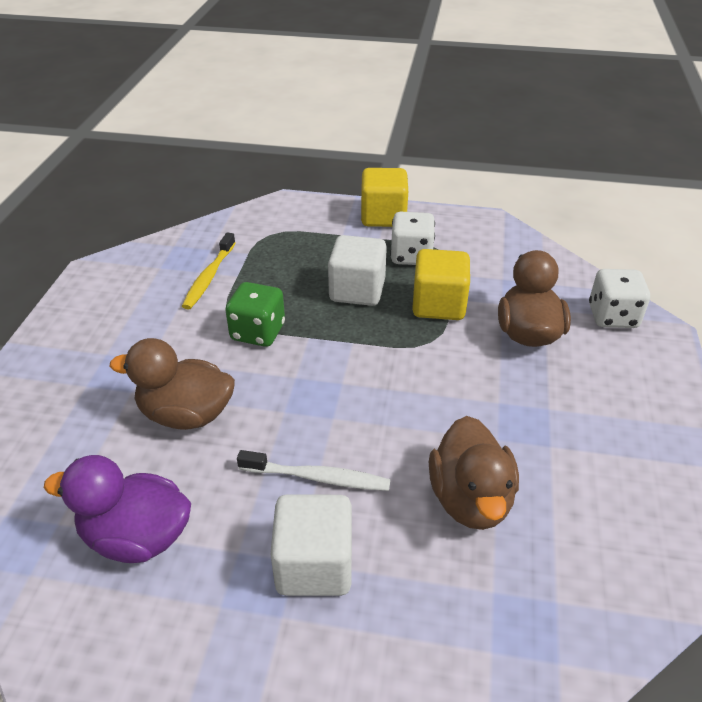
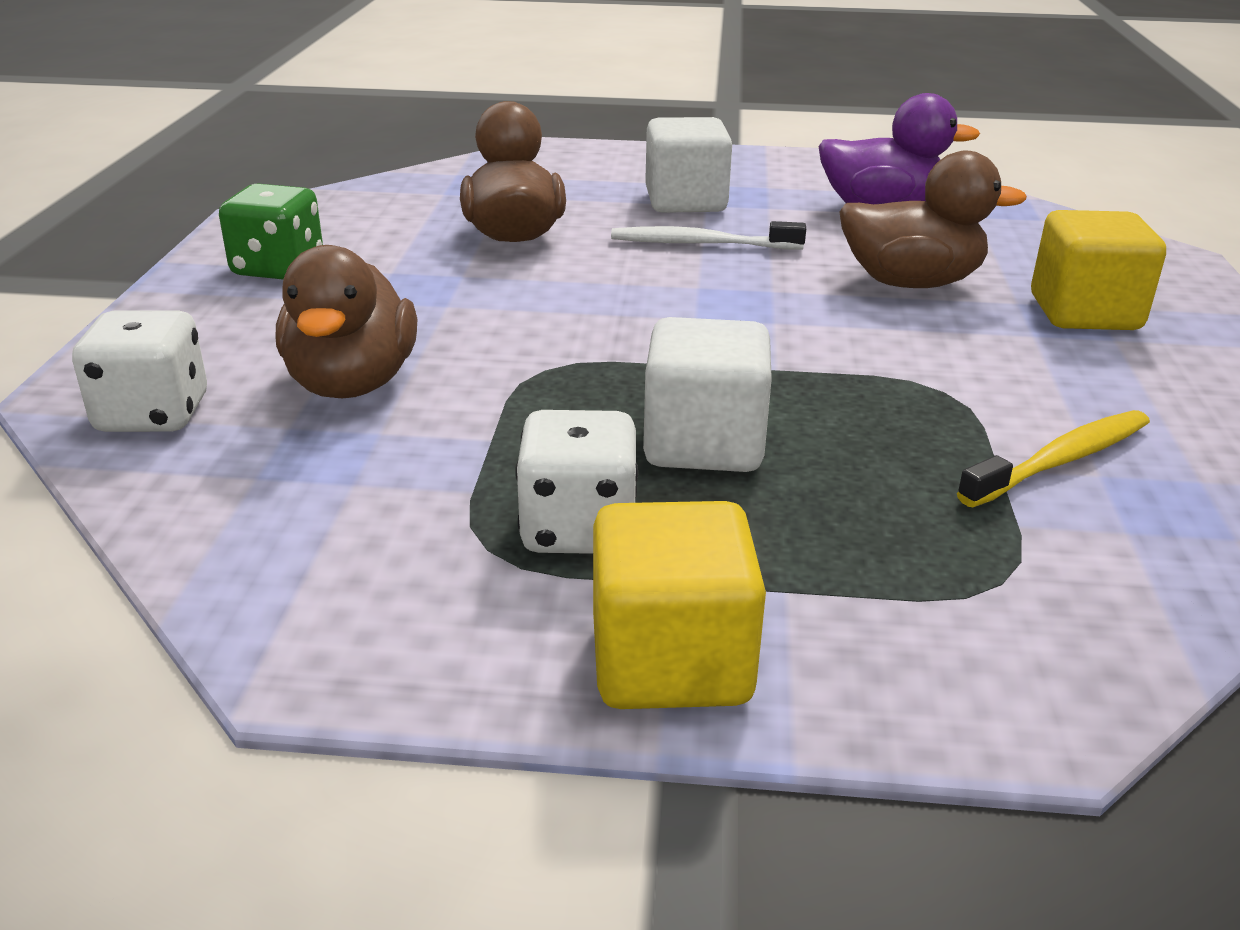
camera: 175 degrees right, 10 degrees down
(209, 277) = (1060, 460): yellow toothbrush -> yellow toothbrush turned 45 degrees clockwise
(258, 332) = (874, 370): green dice -> green dice (278, 268)
(438, 305) = (521, 423): yellow cube -> yellow cube (1084, 313)

